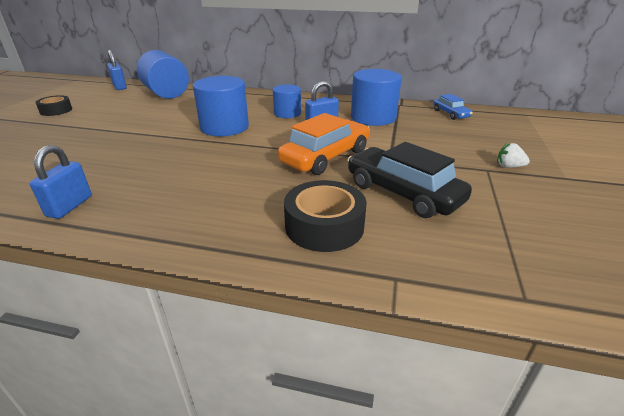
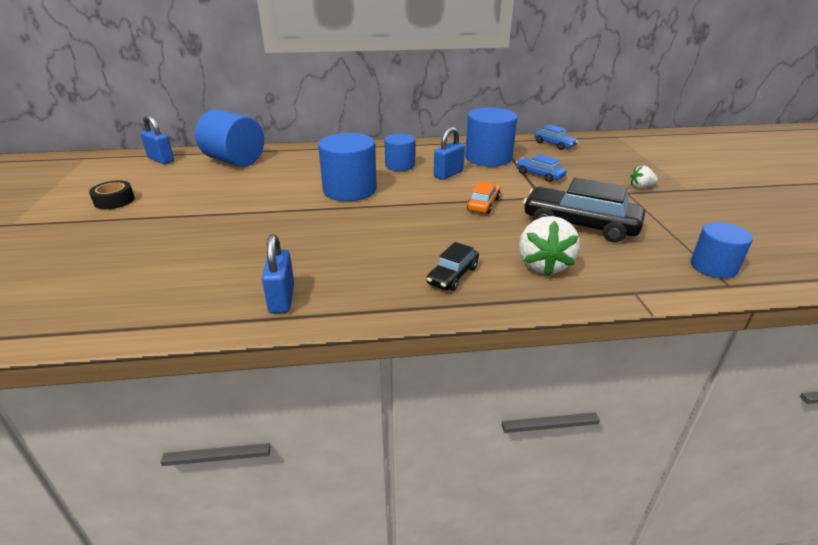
camera: 20 degrees left, 0 degrees up
(227, 217) = (452, 275): none -> black car
(324, 226) = (543, 265): black tape -> white strawberry
(325, 157) = (483, 204): orange car -> orange car, size x0.53
(408, 139) = (539, 175): none -> blue car
(522, 271) = (713, 267): none -> blue cylinder

